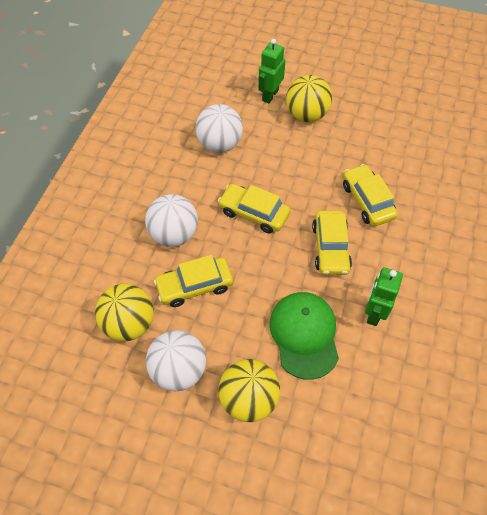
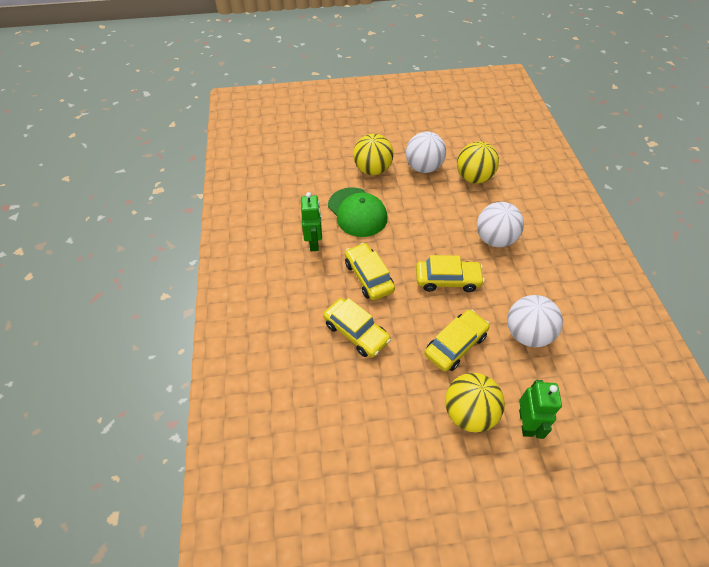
camera: 155 degrees right, 5 degrees down
(194, 286) = (451, 212): yellow car -> yellow car (455, 345)

